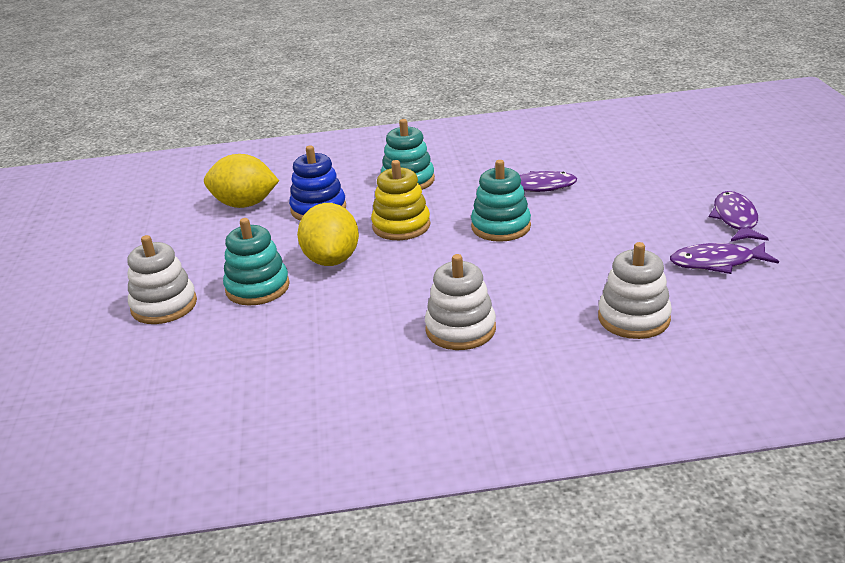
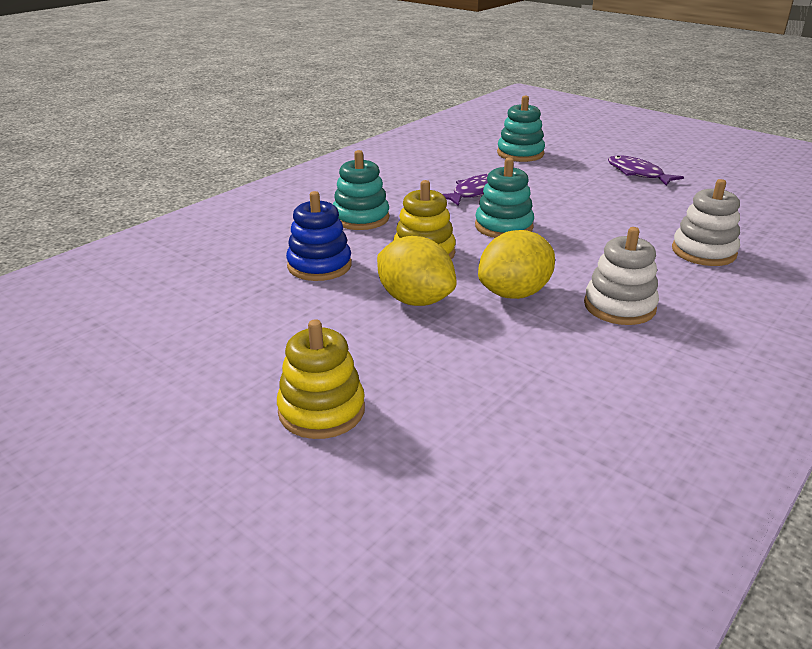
camera: 45 degrees left, 0 degrees up
(164, 305) = (321, 410): white stacking toy -> yellow stacking toy
(245, 204) = (230, 288): yellow lemon -> yellow lemon (514, 293)
(257, 288) = (391, 351): turquoise stacking toy -> turquoise stacking toy (520, 153)
(717, 263) = (679, 201): purple fish -> none

